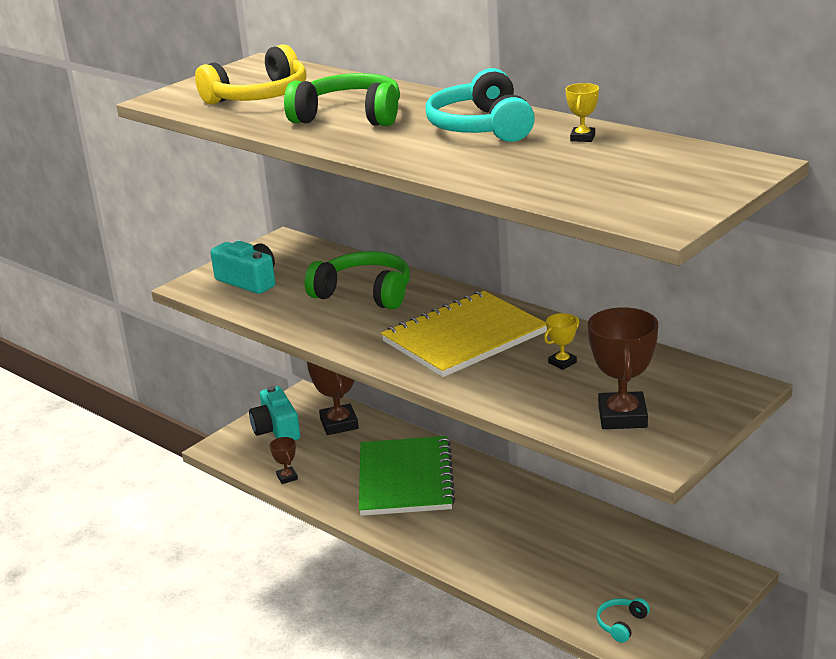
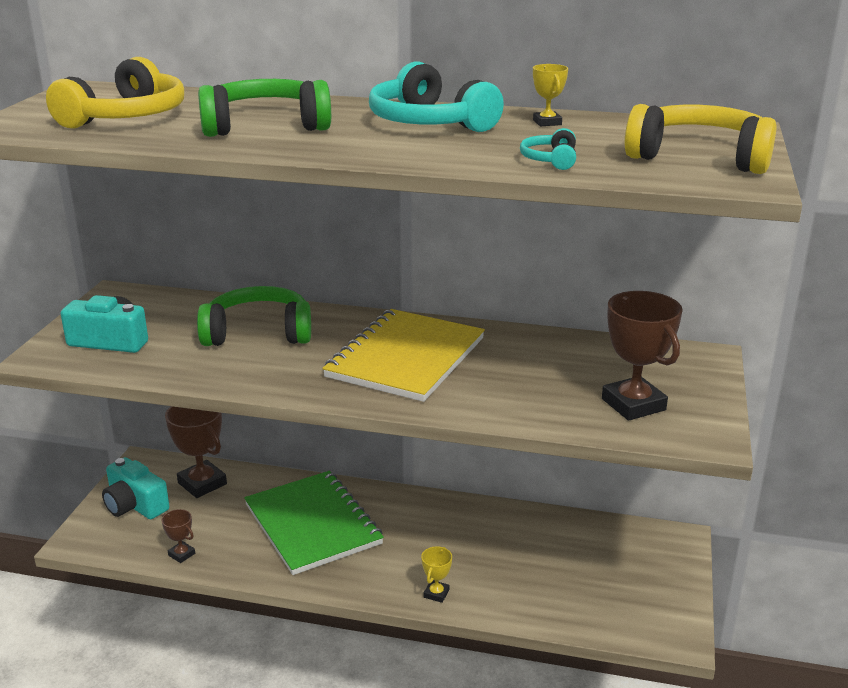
camera: 30 degrees left, 0 degrees up
(562, 363) = (526, 364): yellow trophy -> yellow trophy (436, 593)
(621, 624) = (624, 614): turquoise headphones -> turquoise headphones (550, 160)
(663, 191) = (700, 157): none -> yellow headphones

